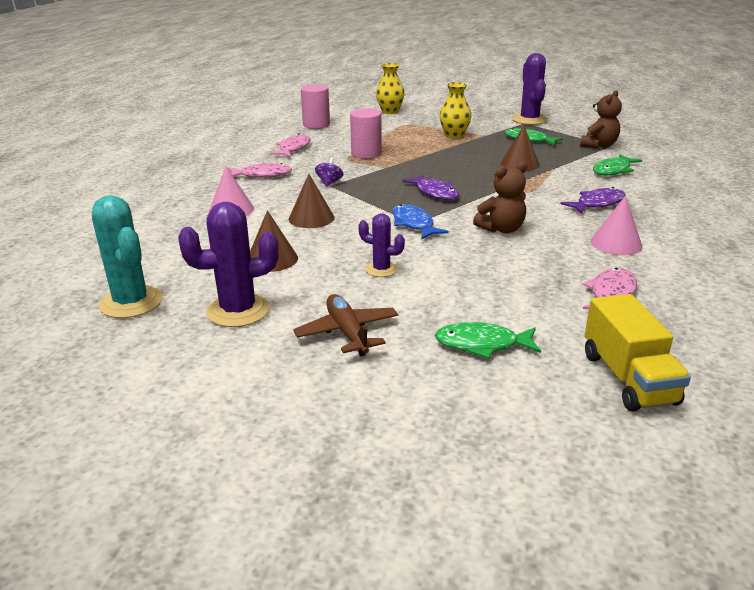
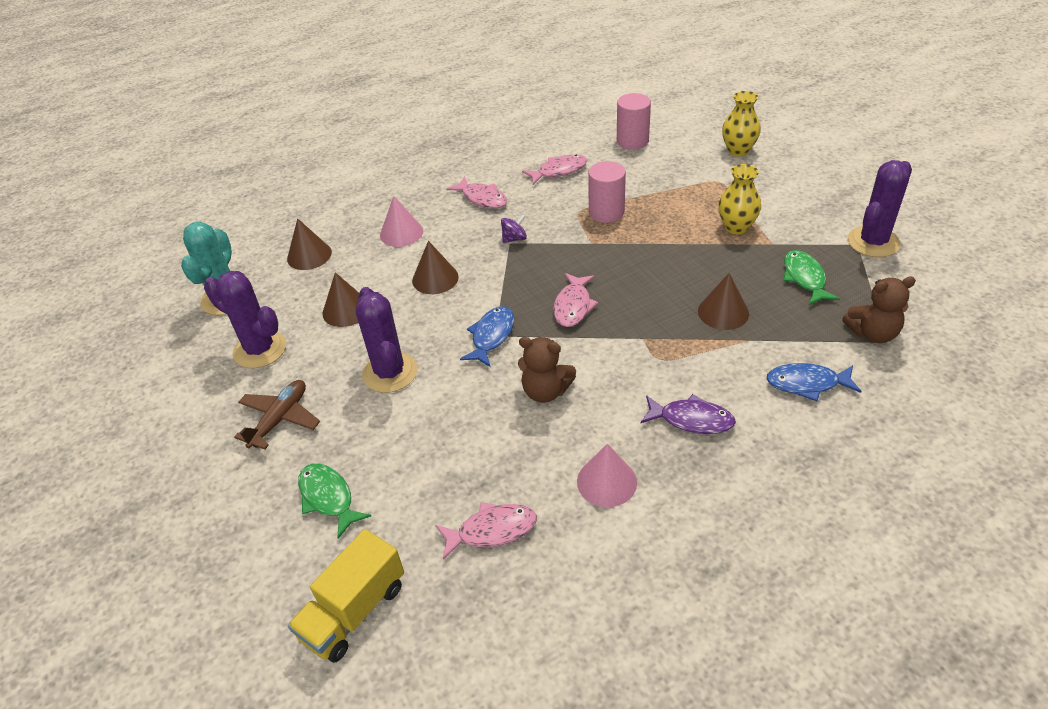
camera: 50 degrees right, 15 degrees up
(168, 249) = (309, 255): none -> brown cone
(381, 269) = (390, 373): purple cactus -> purple cactus, size x1.74
(435, 193) = (573, 306): purple fish -> pink fish
(613, 170) = (807, 384): green fish -> blue fish

